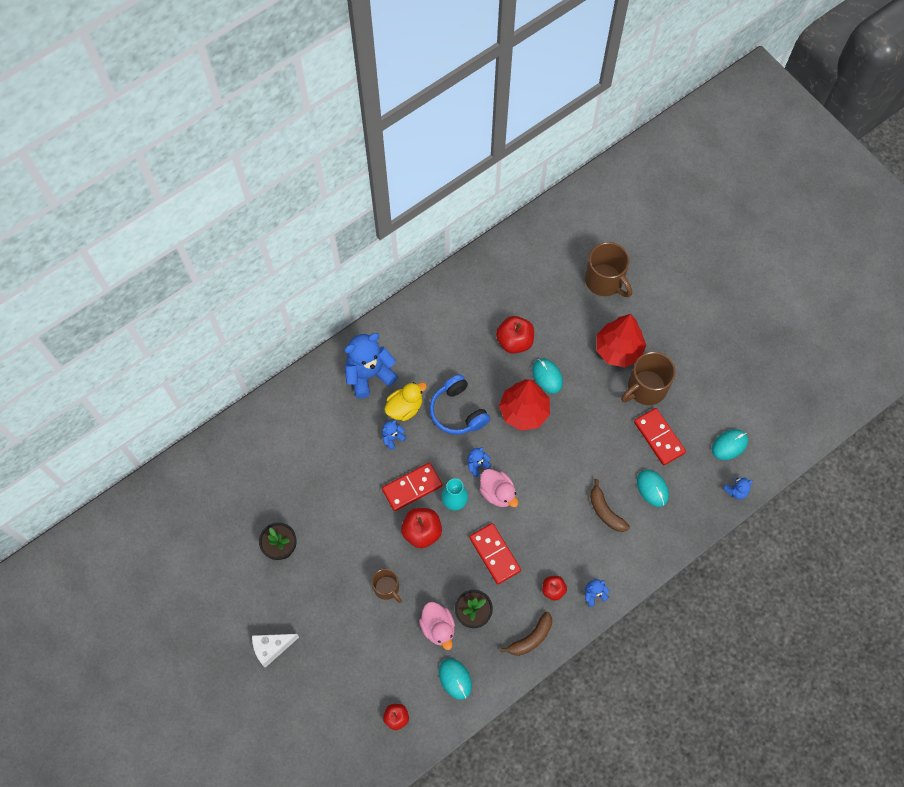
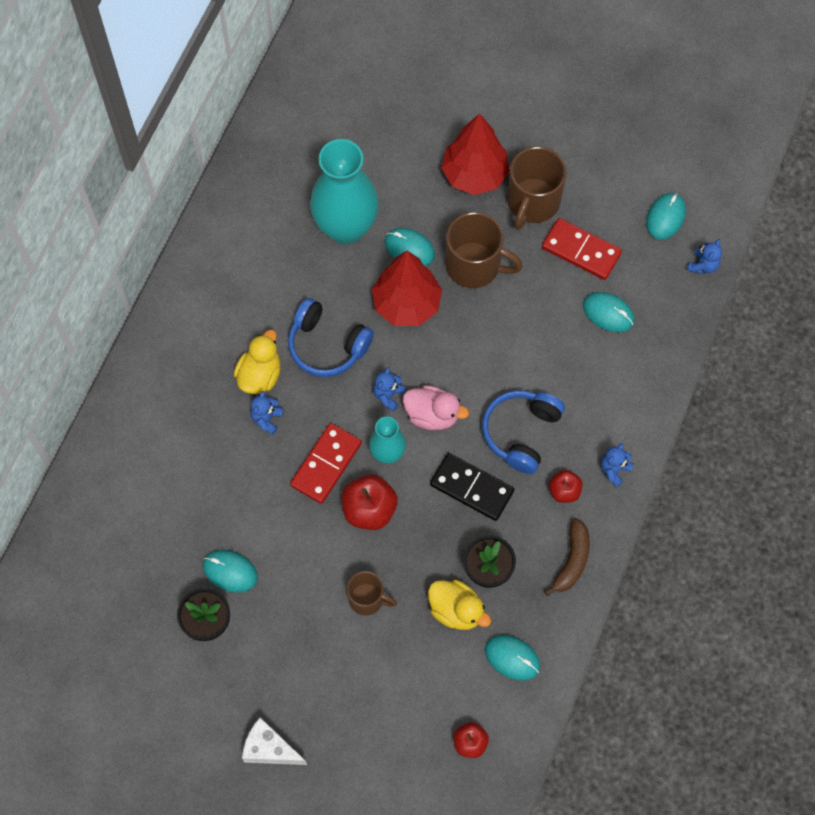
camera: 30 degrees left, 0 degrees up
(272, 648) = (270, 749): white cheese -> white cheese turned 75 degrees clockwise
(313, 522) = (230, 571): none -> turquoise mouse
(369, 374) = (192, 358): blue teddy bear -> none
(438, 627) = (456, 610): pink duck -> yellow duck
(494, 554) = (471, 488): red domino -> black domino
(514, 341) = (346, 227): red apple -> turquoise vase
(548, 536) = (521, 433): none -> blue headphones
(605, 281) = (411, 102): brown mug -> brown mug (475, 265)
(605, 511) = (570, 368): brown banana -> none

